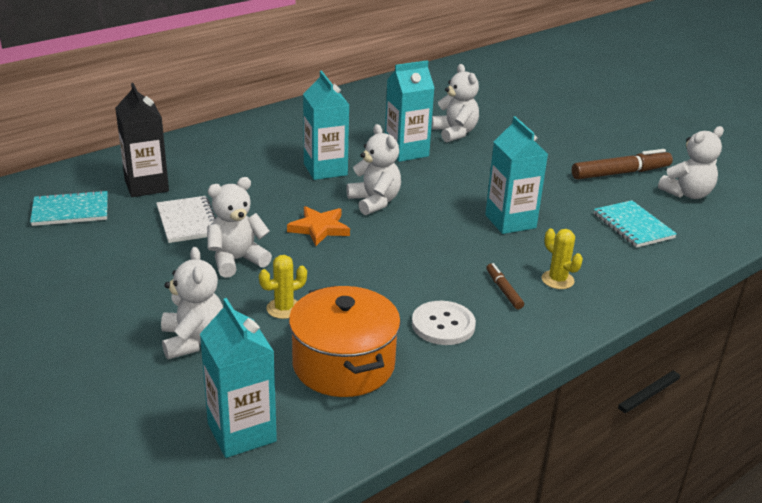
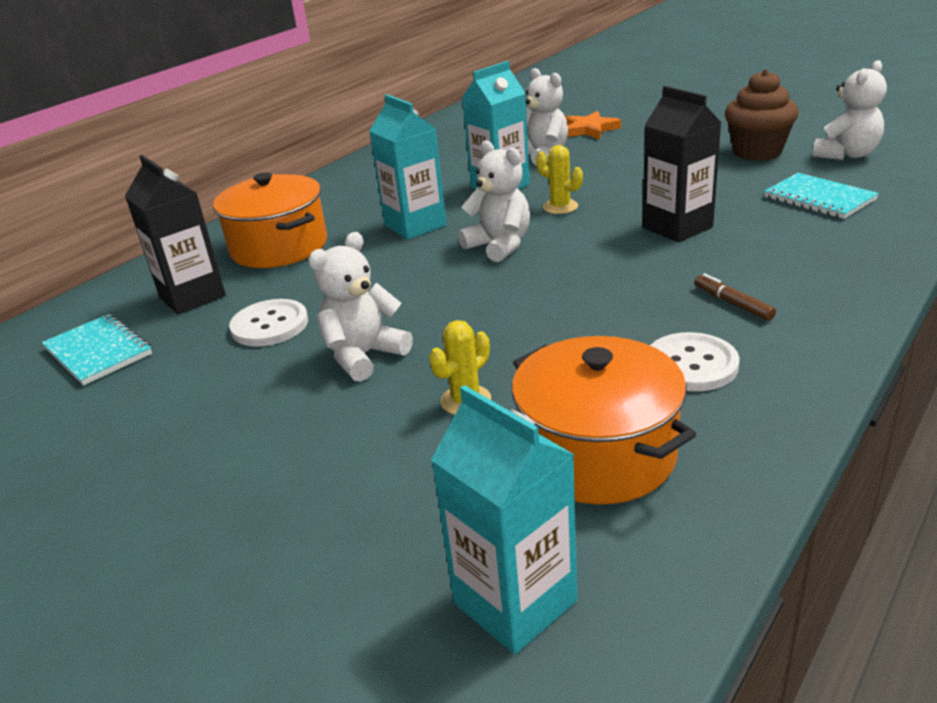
camera: 10 degrees left, 0 degrees up
(70, 211) = (98, 352): turquoise notebook -> turquoise notebook turned 75 degrees clockwise
(187, 221) = (270, 325): white notebook -> white button
(193, 340) = (361, 480): white teddy bear -> none
(222, 162) = (279, 247): none -> orange pot
(319, 228) = (450, 291): orange star -> orange star (589, 129)
(510, 221) = (677, 227): turquoise carton -> black carton
(557, 280) = (786, 275): yellow cactus -> yellow cactus (560, 207)
(620, 173) = (757, 152): brown marker -> brown cupcake

